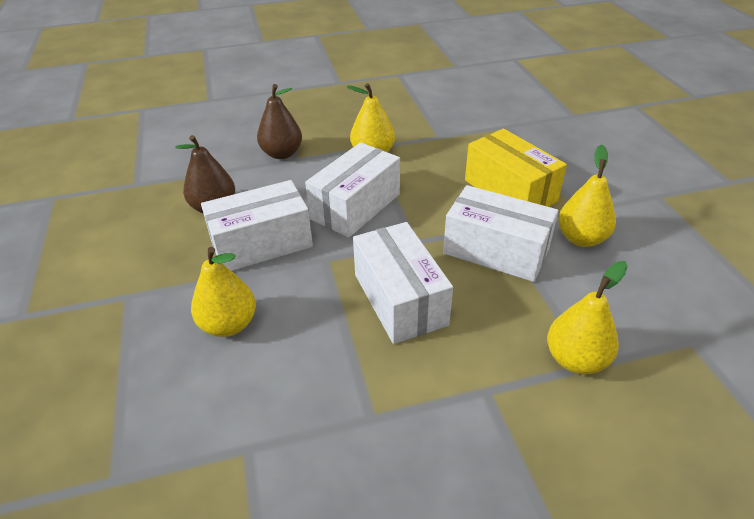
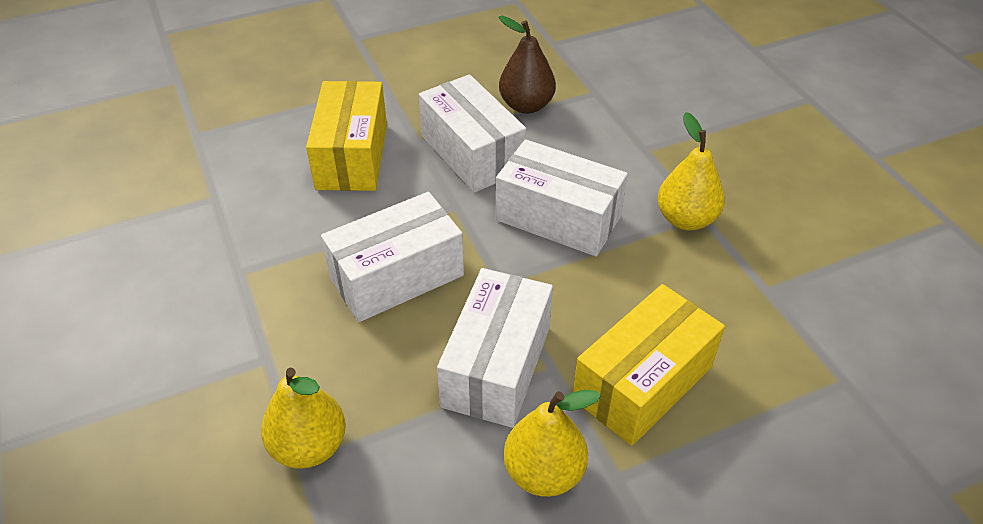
camera: 80 degrees right, 5 degrees up
(229, 324) = (352, 156): yellow pear -> yellow box
(282, 154) = (652, 135): brown pear -> none

